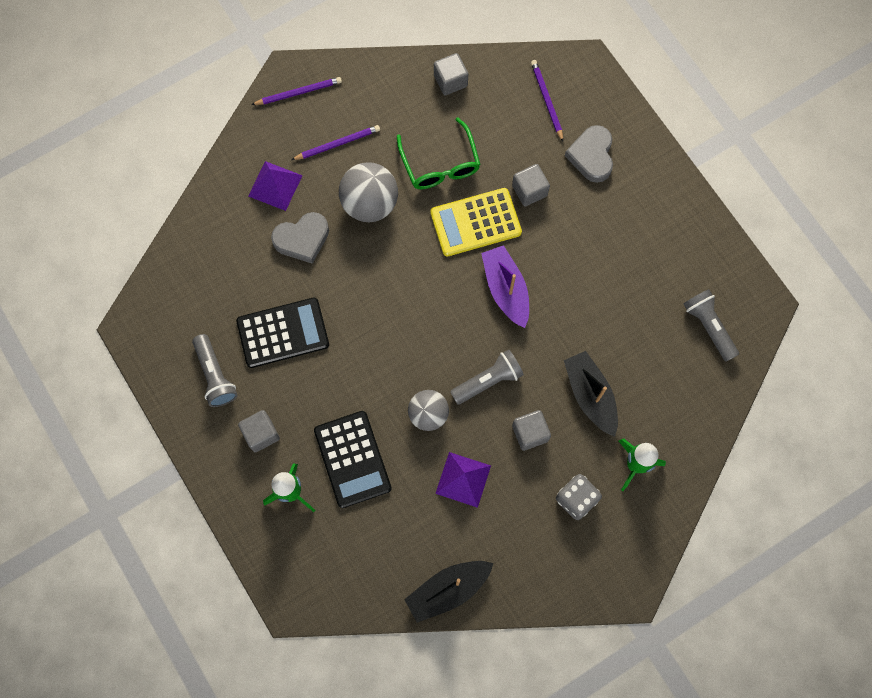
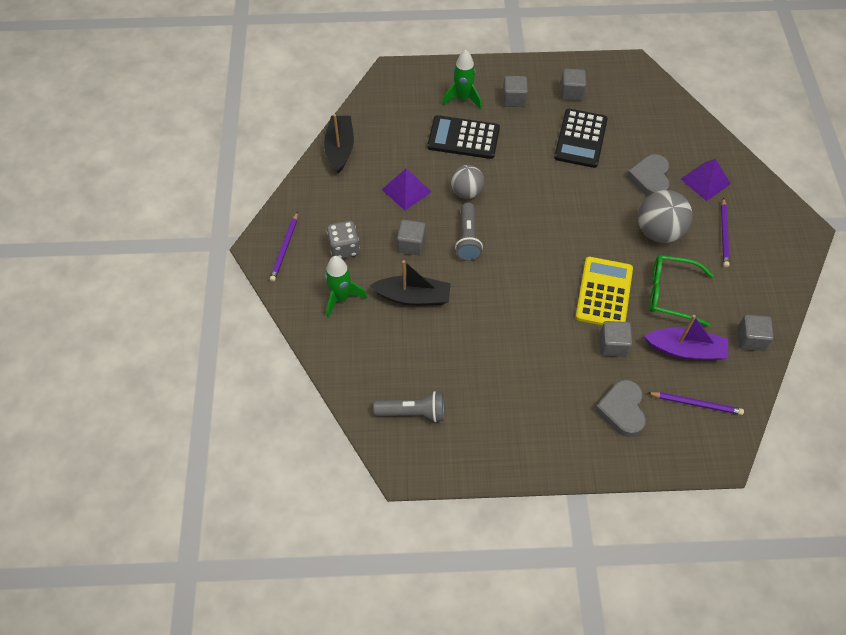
camera: 120 degrees right, 15 degrees down
(215, 375) = (571, 92): grey flashlight -> grey cube
(298, 92) = (785, 229): purple pencil -> purple pencil (285, 248)
(506, 289) = (534, 285): purple boat -> purple boat (685, 350)
(591, 156) = (622, 410): grey heart -> grey heart turned 120 degrees counterclockwise

